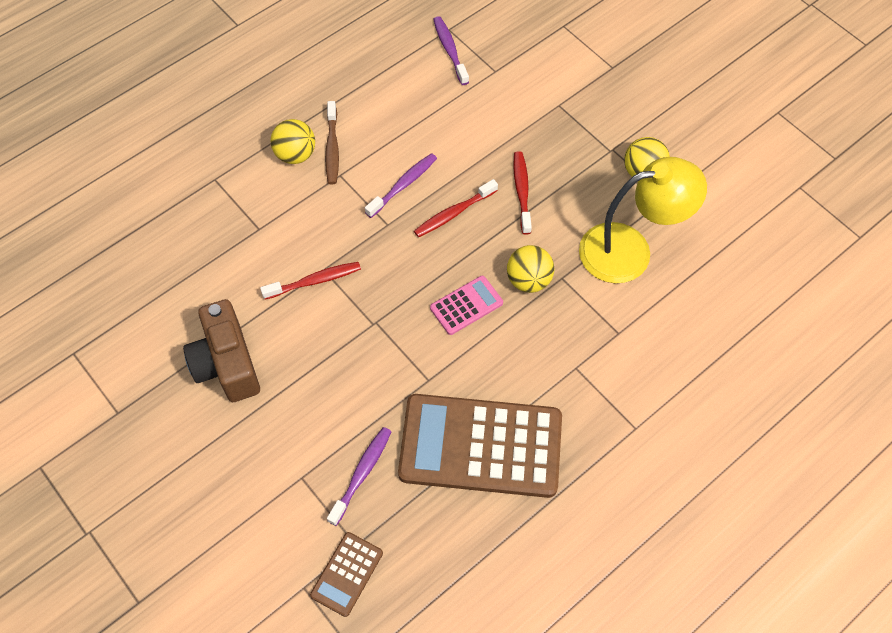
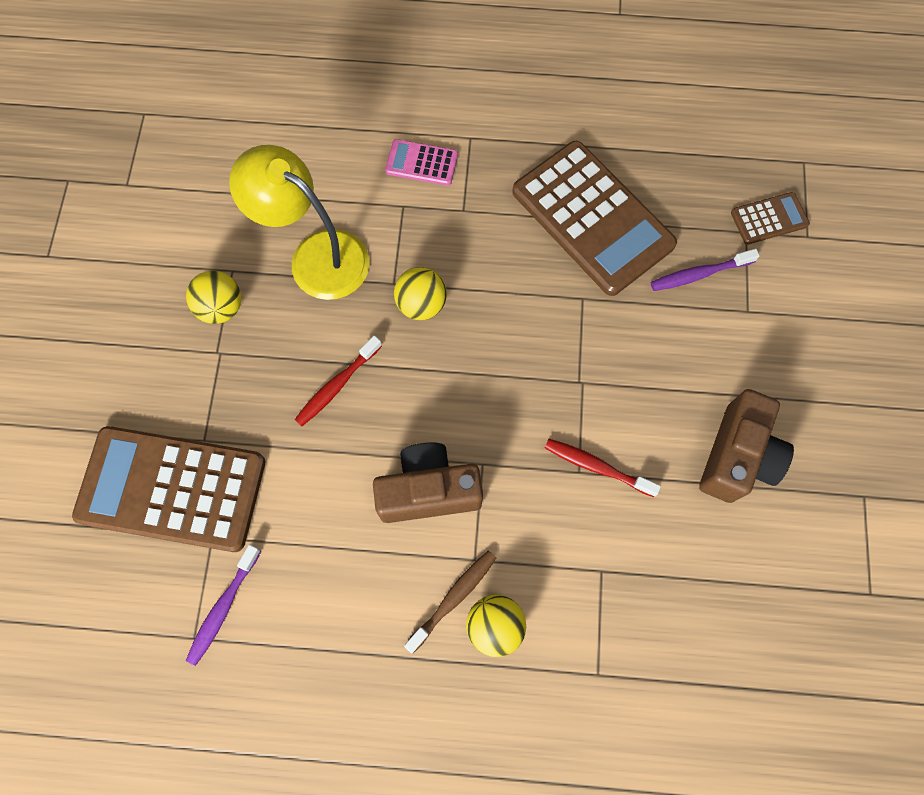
camera: 135 degrees left, 10 degrees up
(403, 185) = (428, 490): purple toothbrush -> brown camera
(453, 213) = (416, 420): red toothbrush -> none
(466, 305) = (492, 328): pink calculator -> pink calculator (421, 163)
(544, 72) = (172, 488): none -> brown calculator

